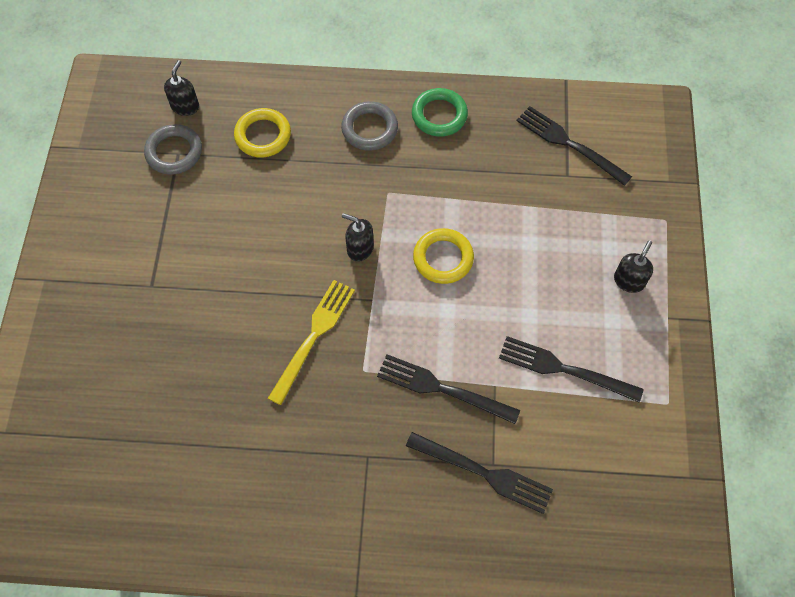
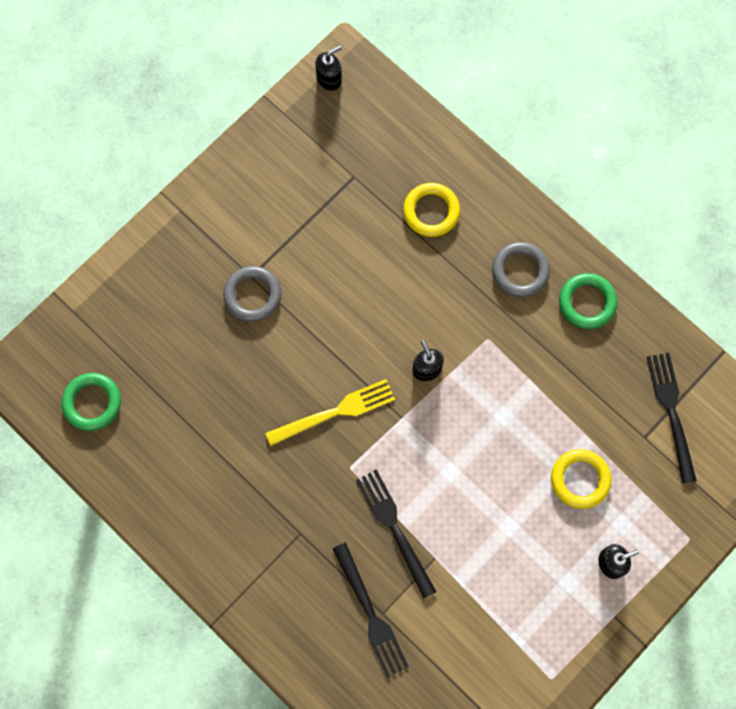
camera: 40 degrees right, 10 degrees up
(85, 495) = (92, 402): none -> green ring
(174, 152) = (352, 173): grey ring -> grey ring (252, 295)
(185, 106) = (391, 138): black soap dispenser -> black soap dispenser (329, 79)
(443, 258) = (483, 428): yellow ring -> yellow ring (580, 479)
(563, 369) = (496, 588): black fork -> none

